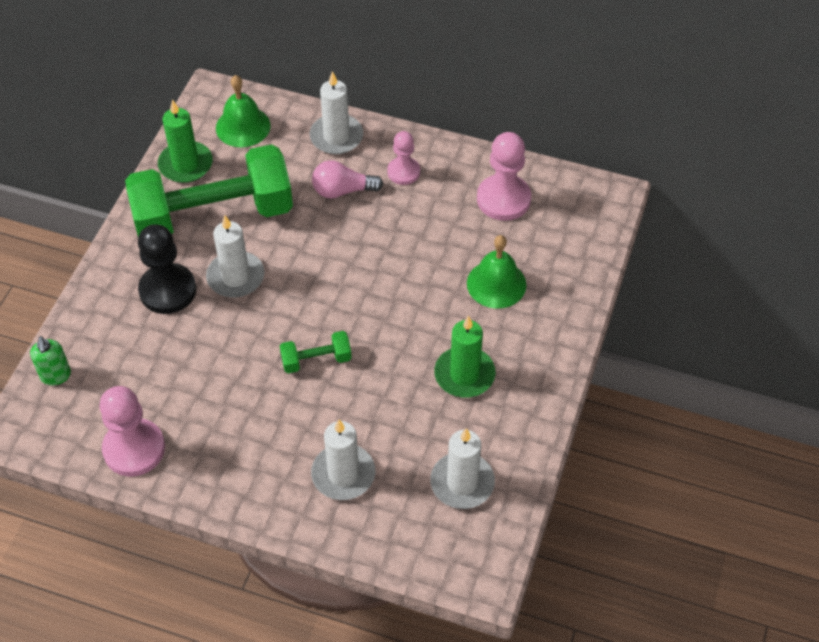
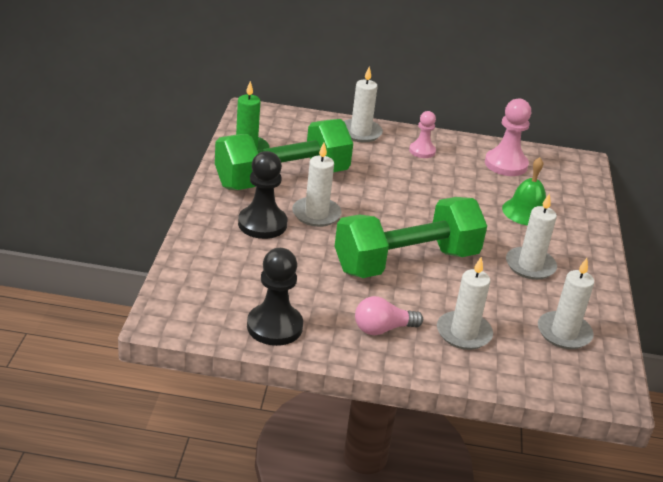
camera: 15 degrees left, 20 degrees down
(56, 376) = (185, 282): green soap dispenser -> none
(134, 449) = (274, 326): pink pawn -> black pawn
(243, 126) = (283, 128): green bell -> none
(316, 360) = (406, 262): green dumbbell -> green dumbbell, size x2.45
(342, 190) = (379, 162): pink light bulb -> pink light bulb (382, 329)
(464, 374) = (530, 266): green candle -> white candle

